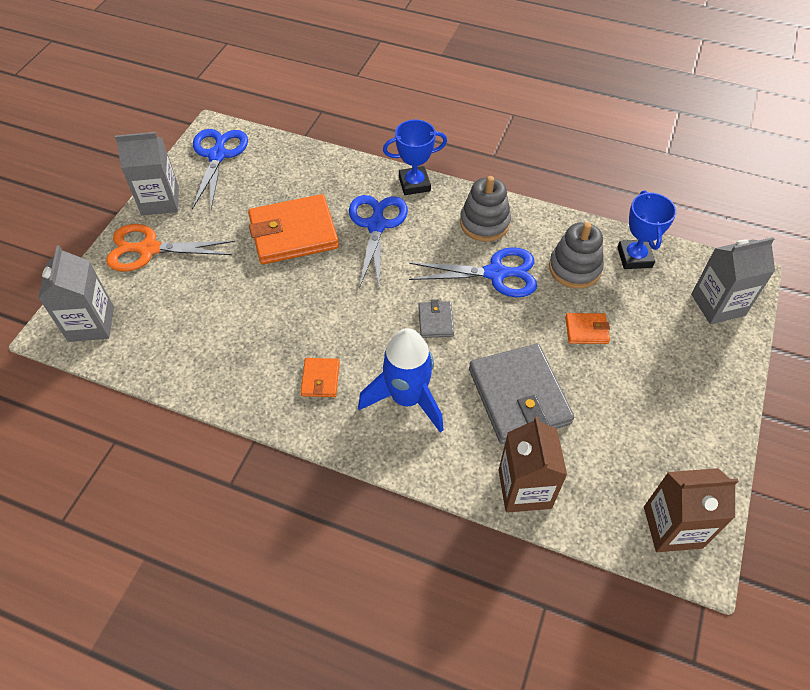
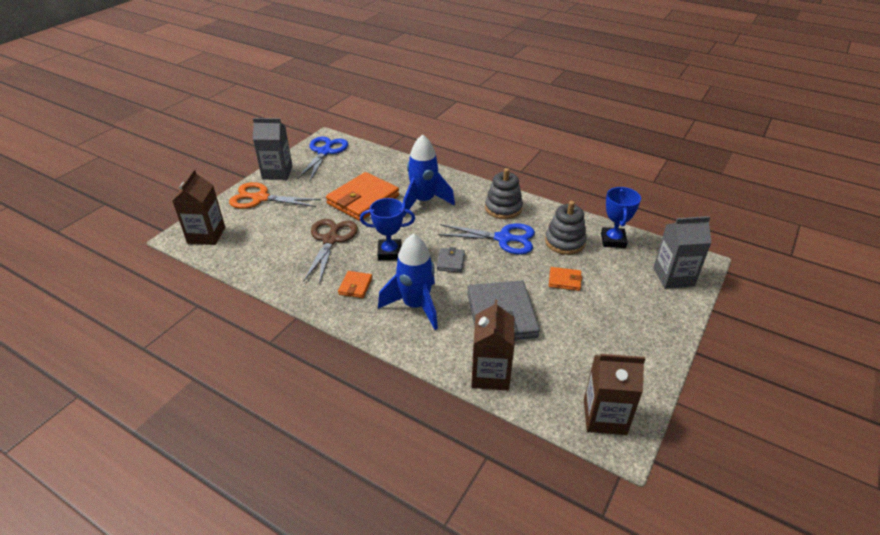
camera: 10 degrees right, 15 degrees down
(91, 324) = (206, 235): grey carton -> brown carton
(267, 308) = (330, 240): none -> brown scissors
(293, 233) = (363, 200): orange wallet -> orange wallet turned 45 degrees counterclockwise
(377, 225) = (423, 201): blue scissors -> blue rocket
(414, 184) = (458, 181): blue trophy -> blue trophy (389, 252)

